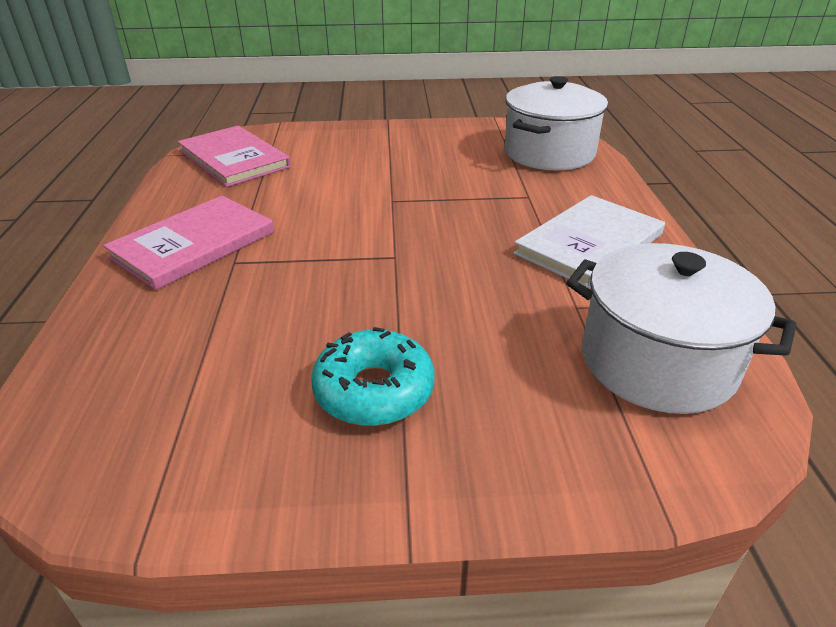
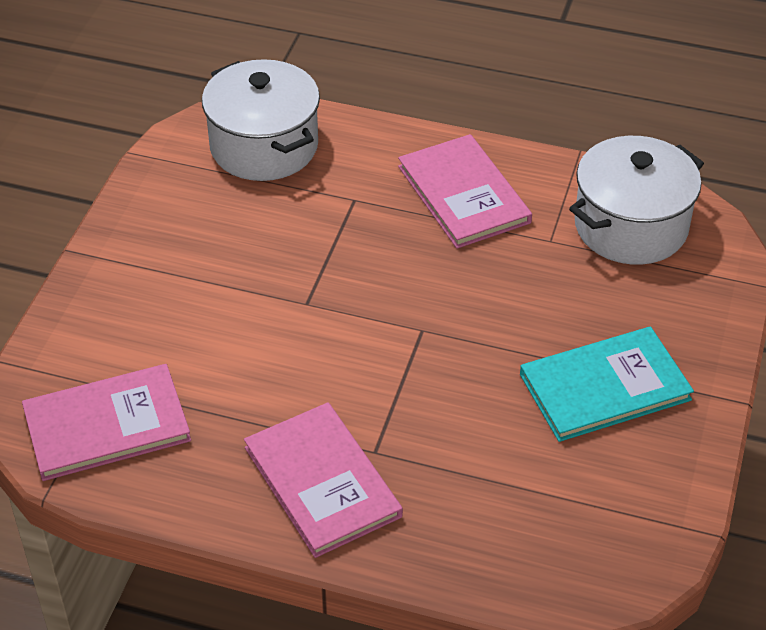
camera: 70 degrees left, 10 degrees up
(374, 390) = (605, 387): turquoise donut -> turquoise book
(589, 244) = (463, 194): white book -> pink book

